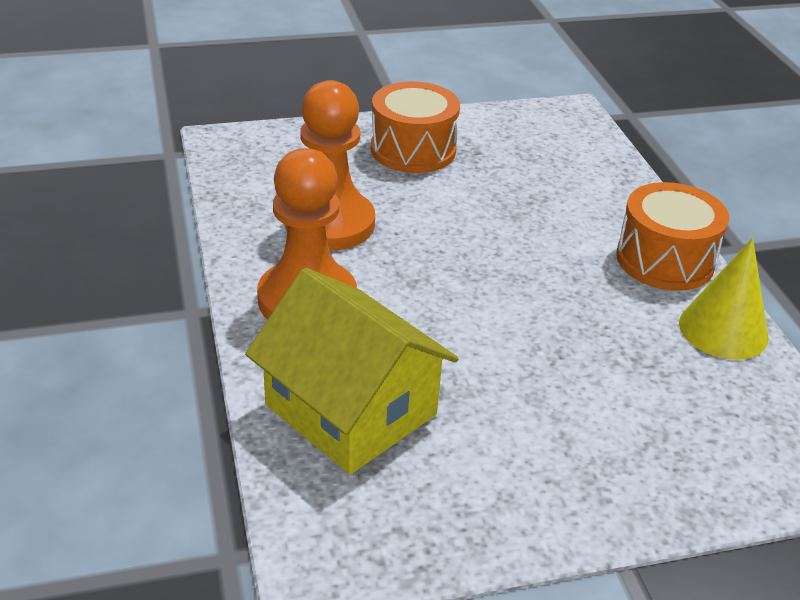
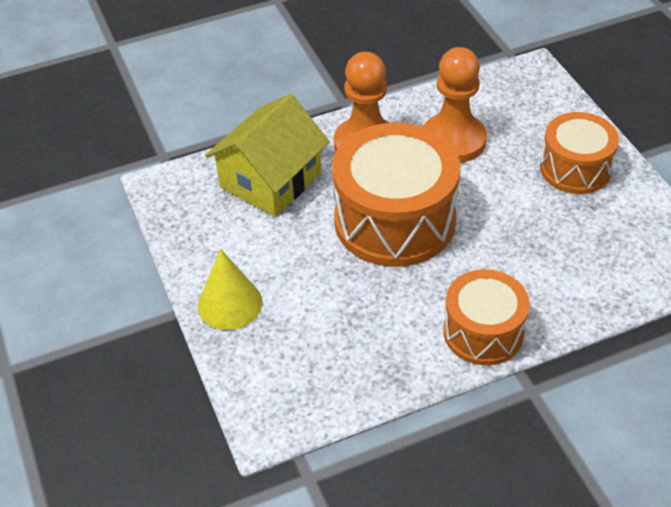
camera: 85 degrees right, 10 degrees up
(469, 297) = (394, 220): none -> orange drum
(723, 330) = (403, 367): yellow cone -> yellow cone (230, 304)

